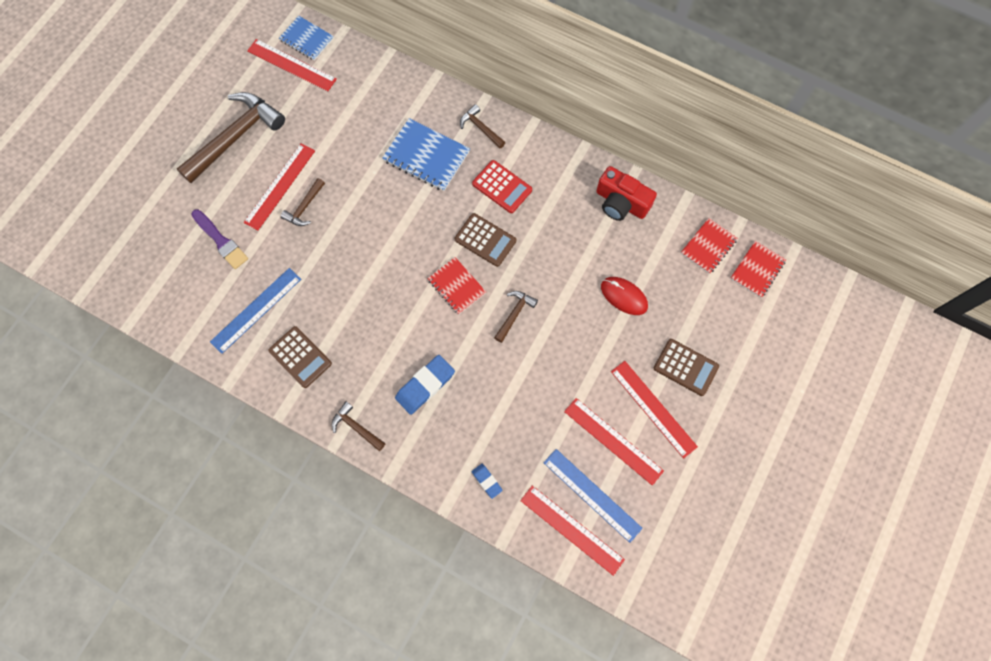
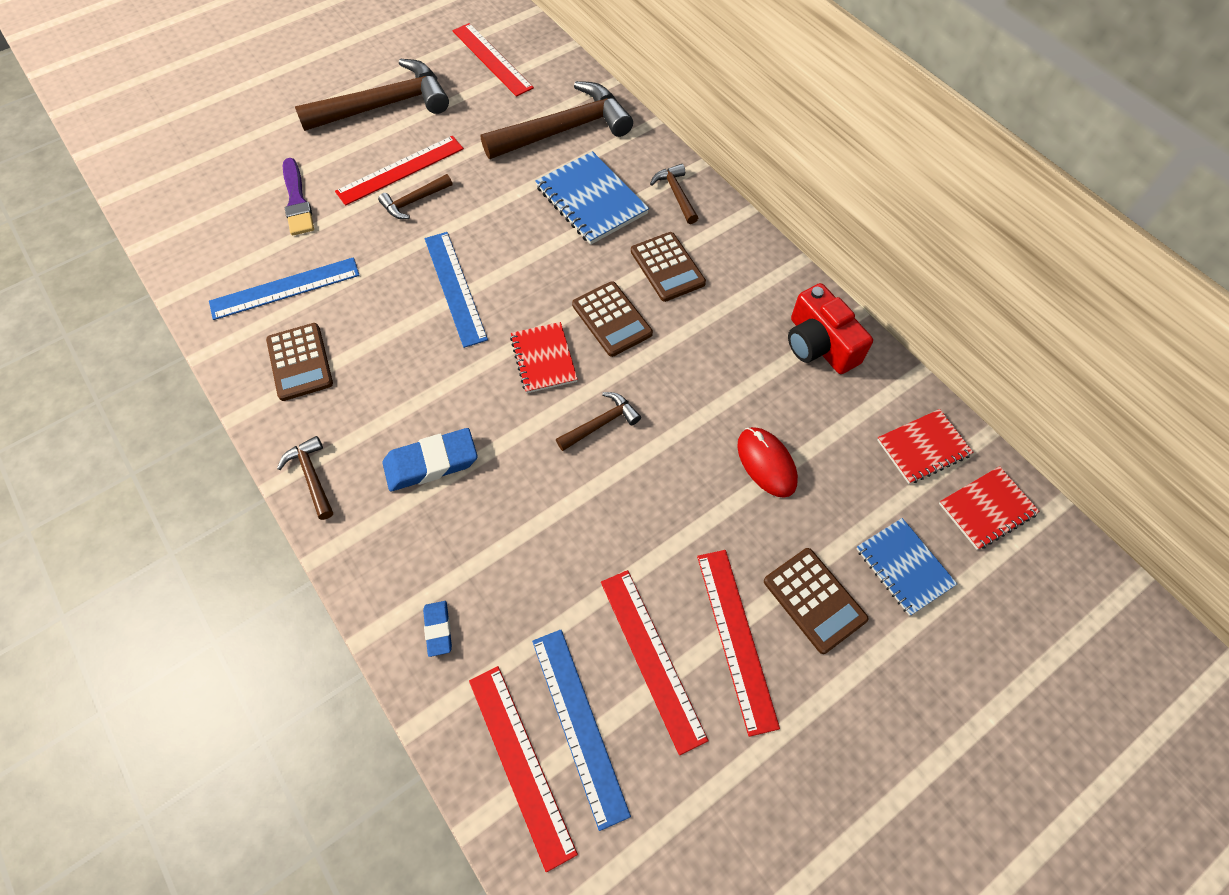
camera: 25 degrees right, 10 degrees down
(306, 39) = (524, 41): blue notebook -> blue notebook (904, 567)
(371, 261) = (455, 288): none -> blue ruler
(378, 106) = (564, 130): none -> brown hammer
(502, 187) = (667, 267): red calculator -> brown calculator

